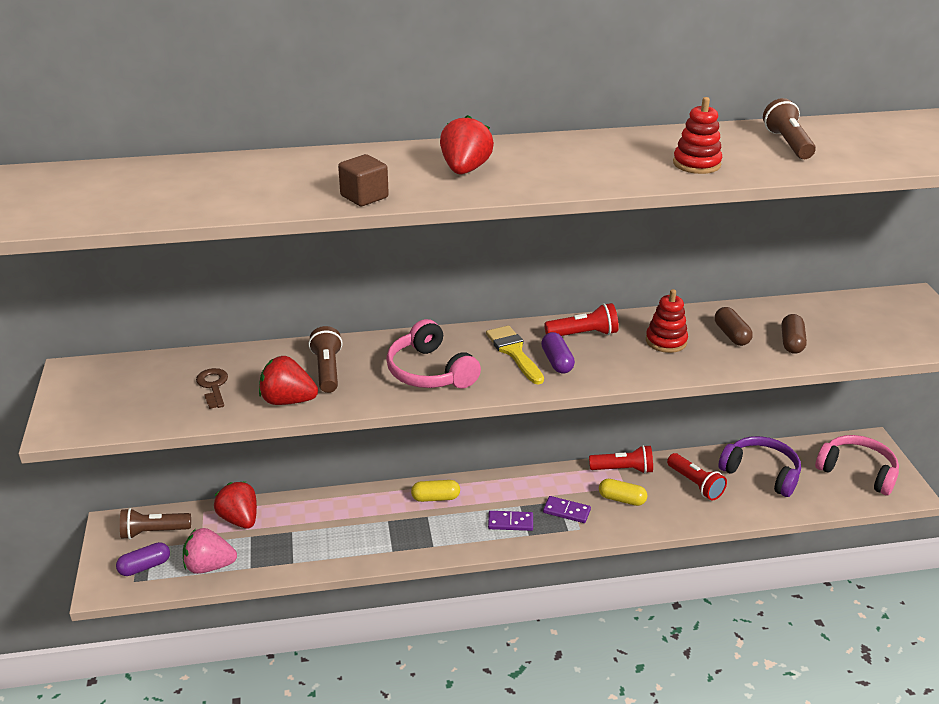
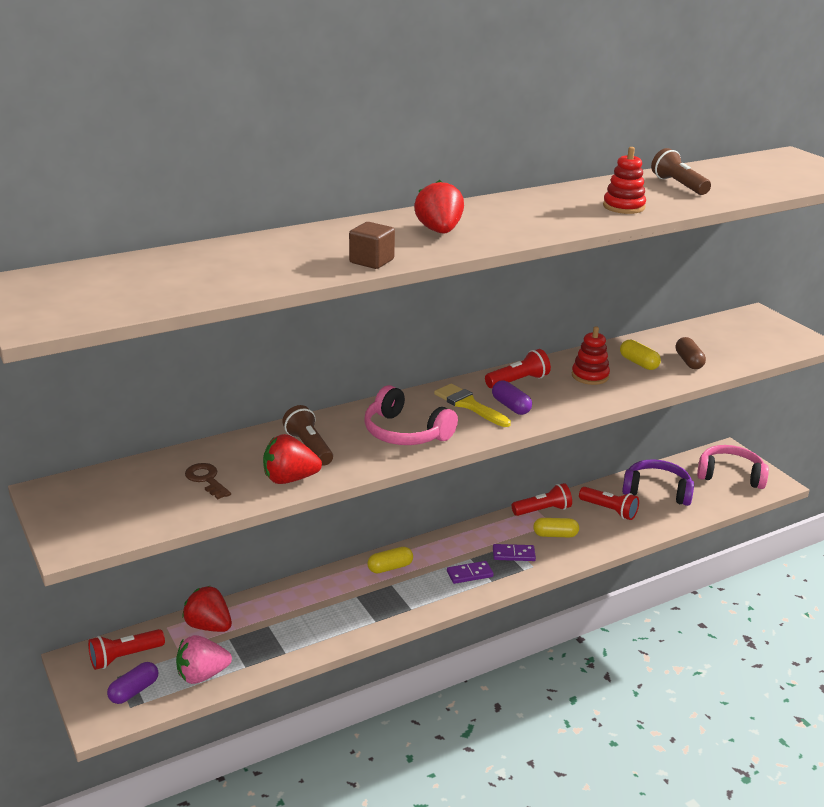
camera: 20 degrees left, 5 degrees down
(154, 532) = (125, 657): brown flashlight -> red flashlight
(731, 335) = (638, 363): brown capsule -> yellow capsule

